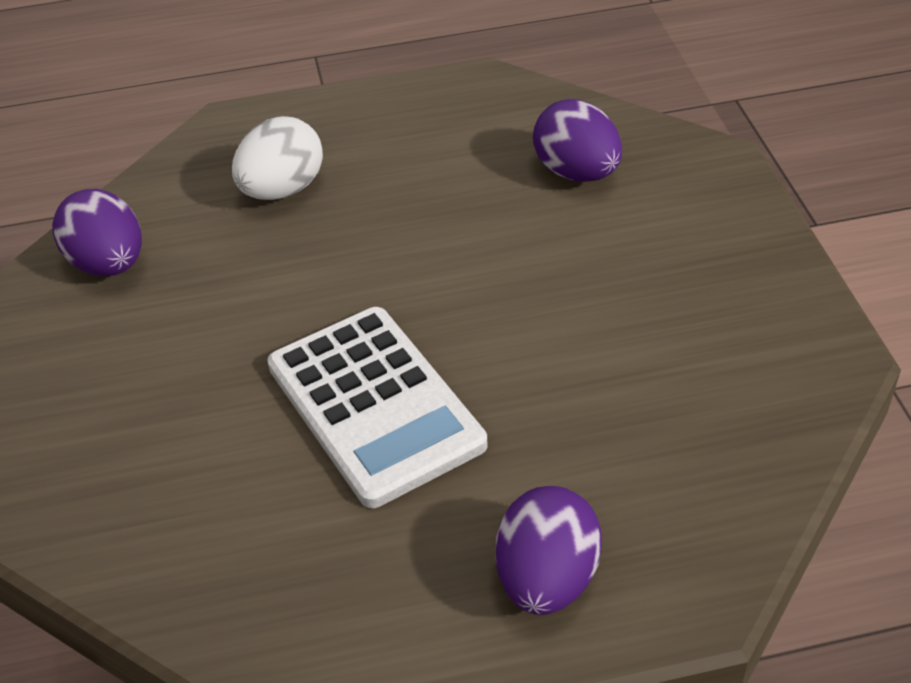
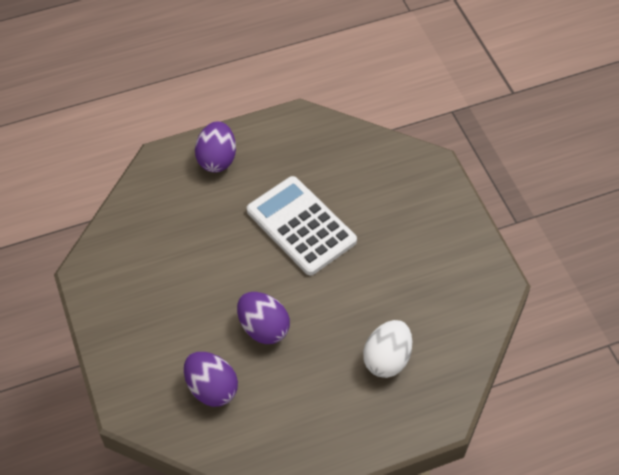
camera: 170 degrees right, 10 degrees up
(109, 264) = (465, 295): purple egg -> purple egg (263, 328)

